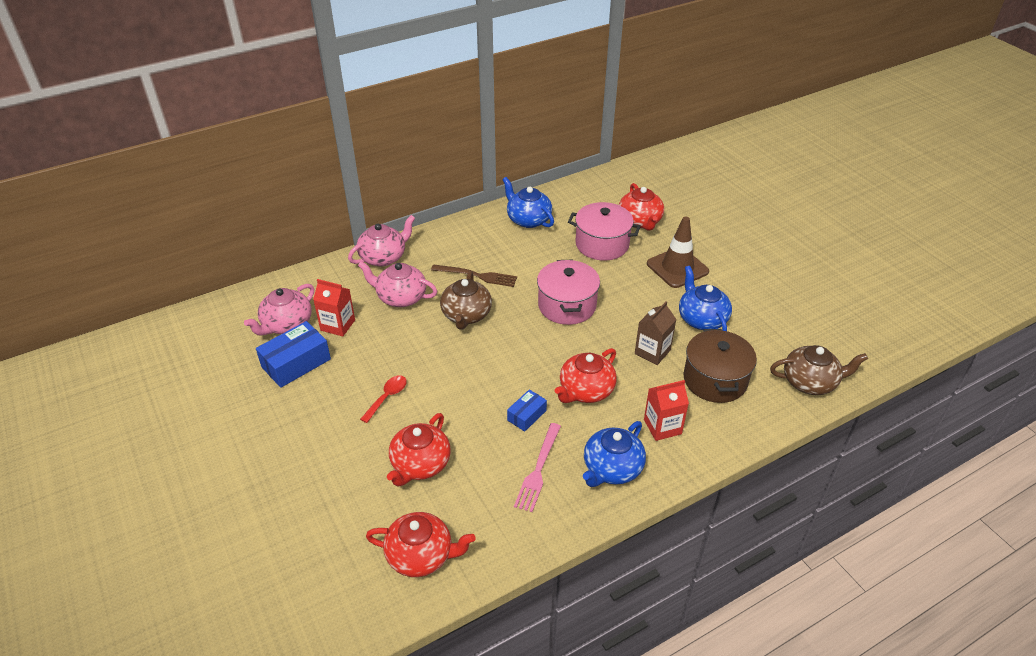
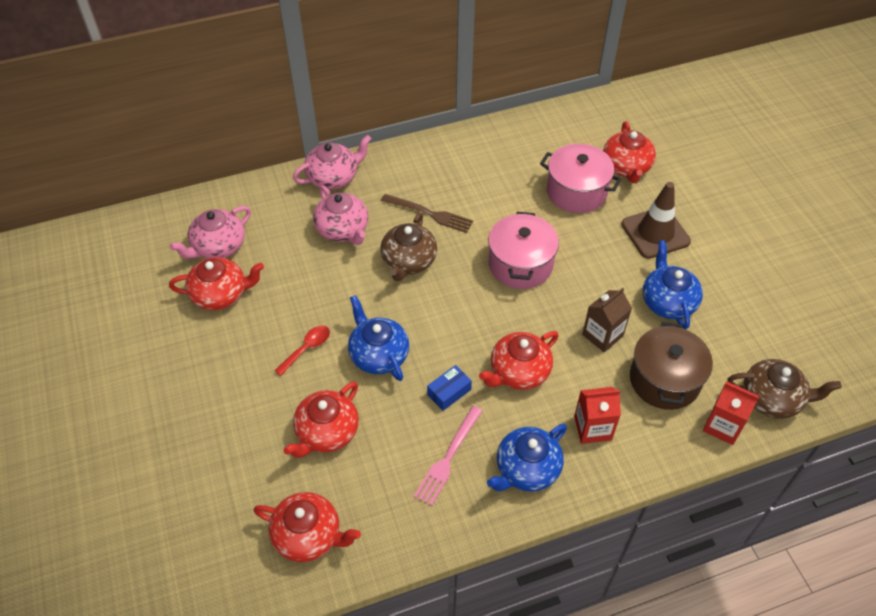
camera: 10 degrees right, 10 degrees up
(296, 363) = (220, 294): blue box -> red teapot
(338, 325) = (271, 254): red carton -> red carton (722, 426)
(401, 297) = (343, 230): pink teapot -> pink teapot turned 150 degrees counterclockwise
(528, 219) = (500, 149): blue teapot -> blue teapot (378, 355)

